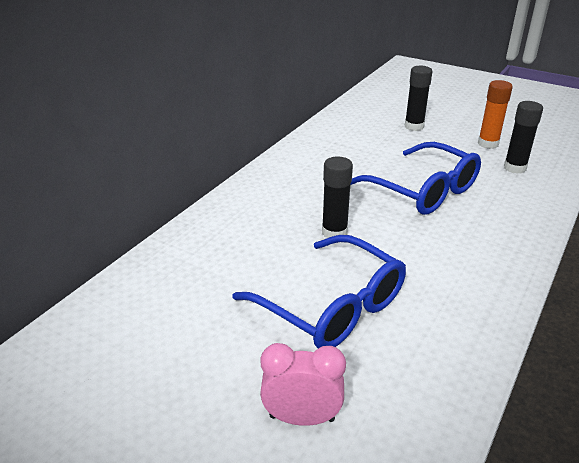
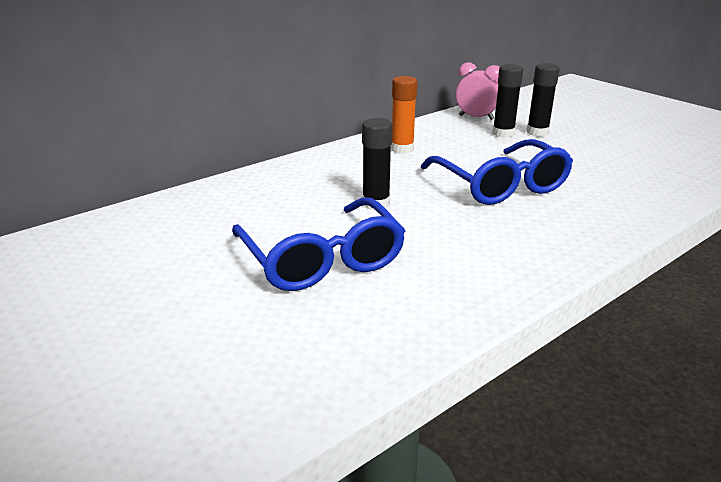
camera: 20 degrees right, 5 degrees down
(302, 418) = (217, 337): pink clock -> pink clock (476, 117)
(488, 144) = (612, 157): orange glue stick -> orange glue stick (402, 149)
(514, 168) = (627, 182): black glue stick -> black glue stick (503, 133)

